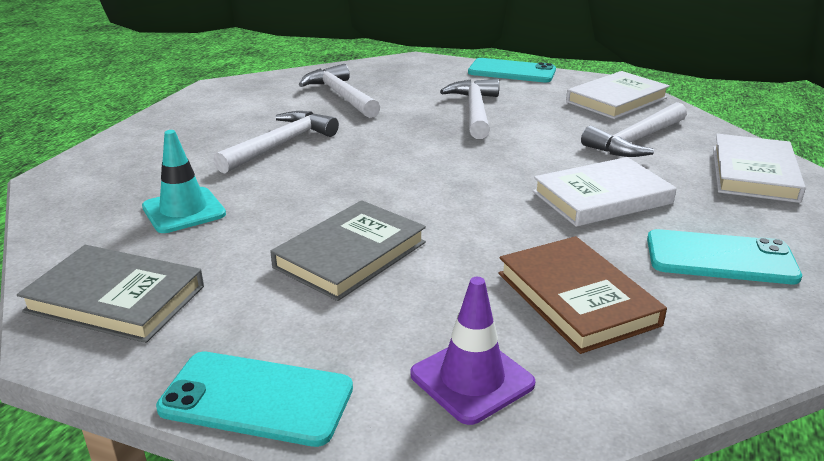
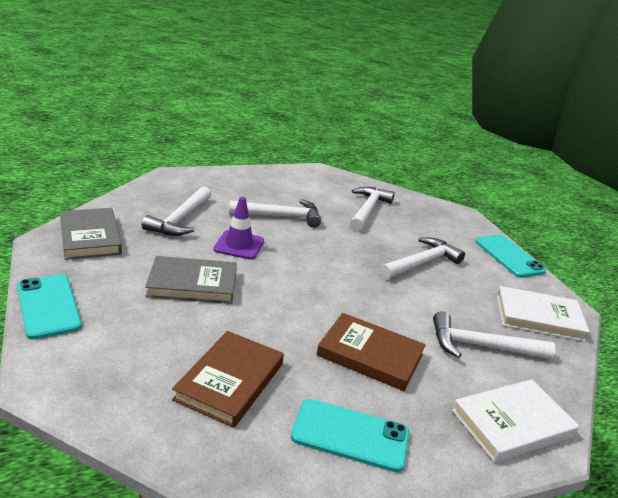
camera: 45 degrees right, 0 degrees up
(184, 211) = (180, 220): turquoise traffic cone -> white hammer
(472, 379) = (115, 367): purple traffic cone -> purple traffic cone (239, 245)
(602, 197) = (370, 355): white book -> brown book
(720, 258) = (350, 435): turquoise phone -> turquoise phone turned 45 degrees counterclockwise

